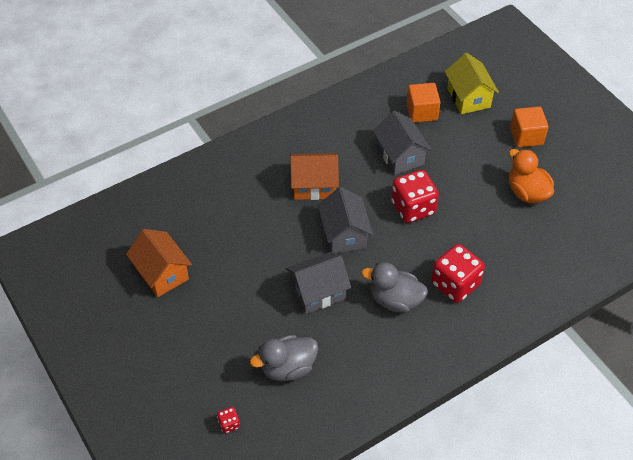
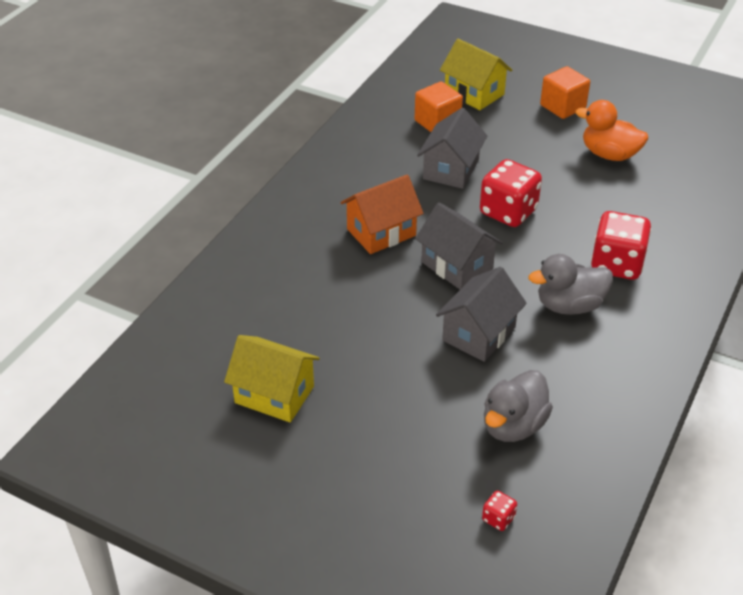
camera: 30 degrees left, 10 degrees down
(162, 273) = (274, 394): orange house -> yellow house
(400, 156) = (451, 169): grey house -> grey house turned 75 degrees clockwise

